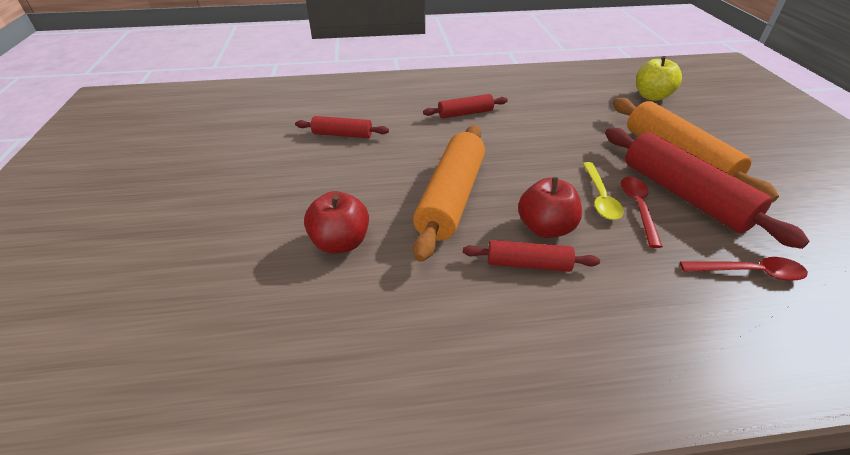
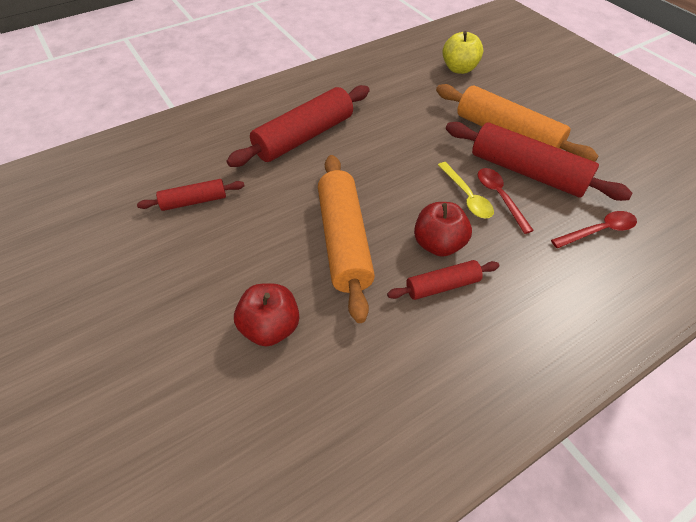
camera: 25 degrees left, 10 degrees up
(465, 113) = (304, 137): red rolling pin -> red rolling pin, size x1.88

